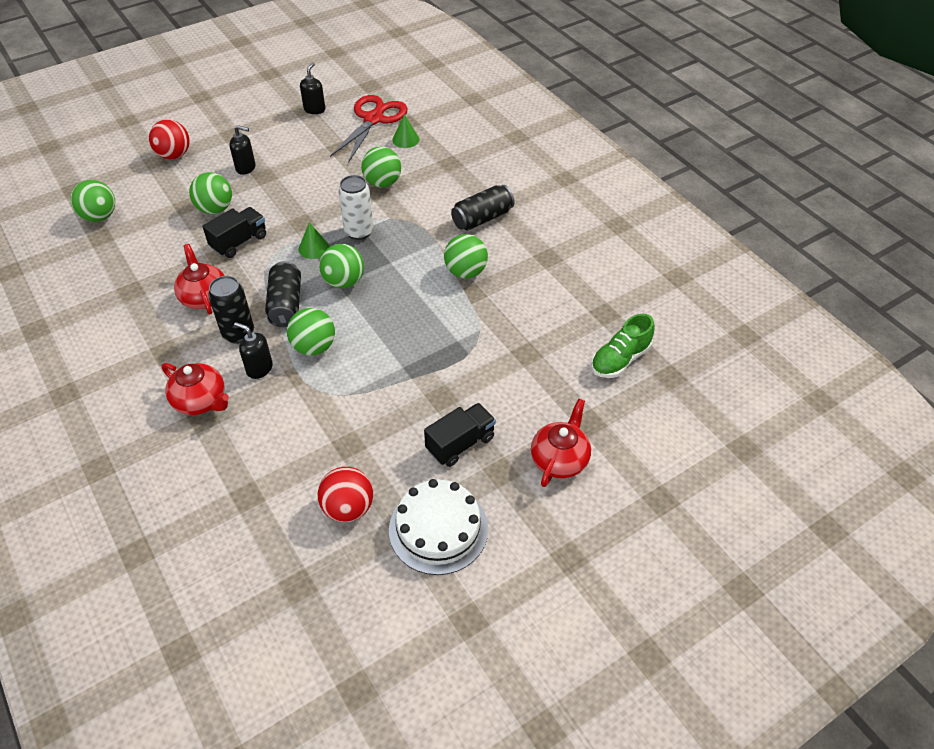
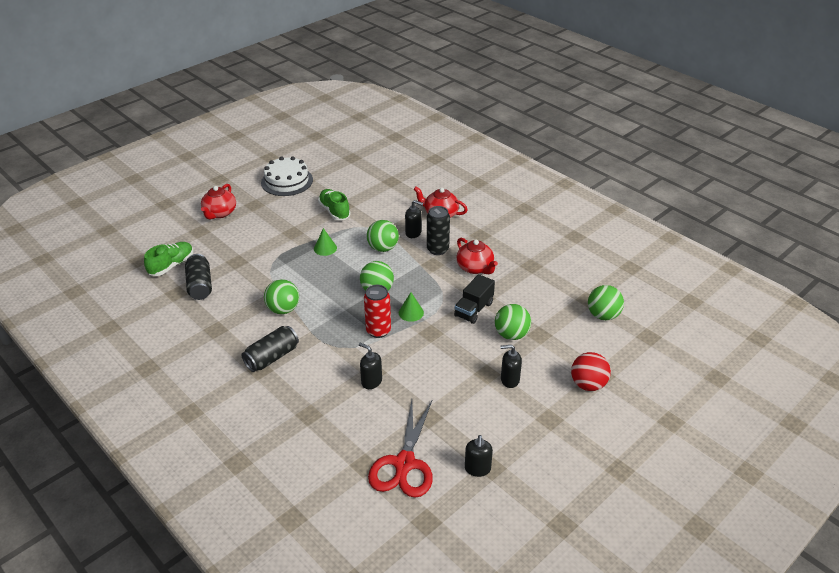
camera: 170 degrees right, 10 degrees down
(286, 304) = (414, 270): black can -> black can (200, 285)
(348, 508) = (336, 183): red ball -> none
(359, 232) = (378, 331): white can -> red can
(367, 434) = (334, 211): none -> green shoe
(382, 183) = (371, 381): green ball -> black soap dispenser
(405, 139) = (361, 439): green cone -> green cone (325, 248)
(460, 443) = (278, 213): black truck -> none

